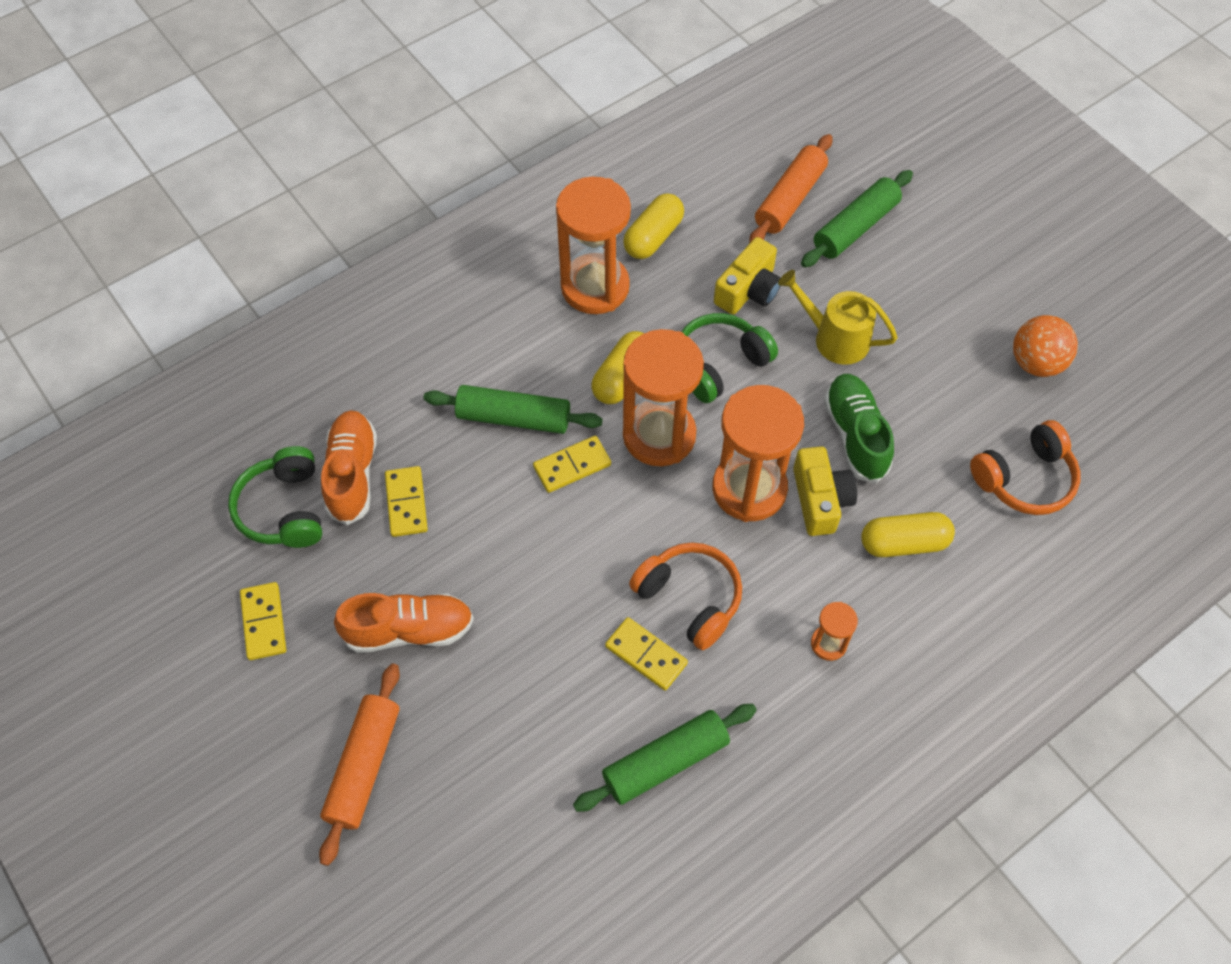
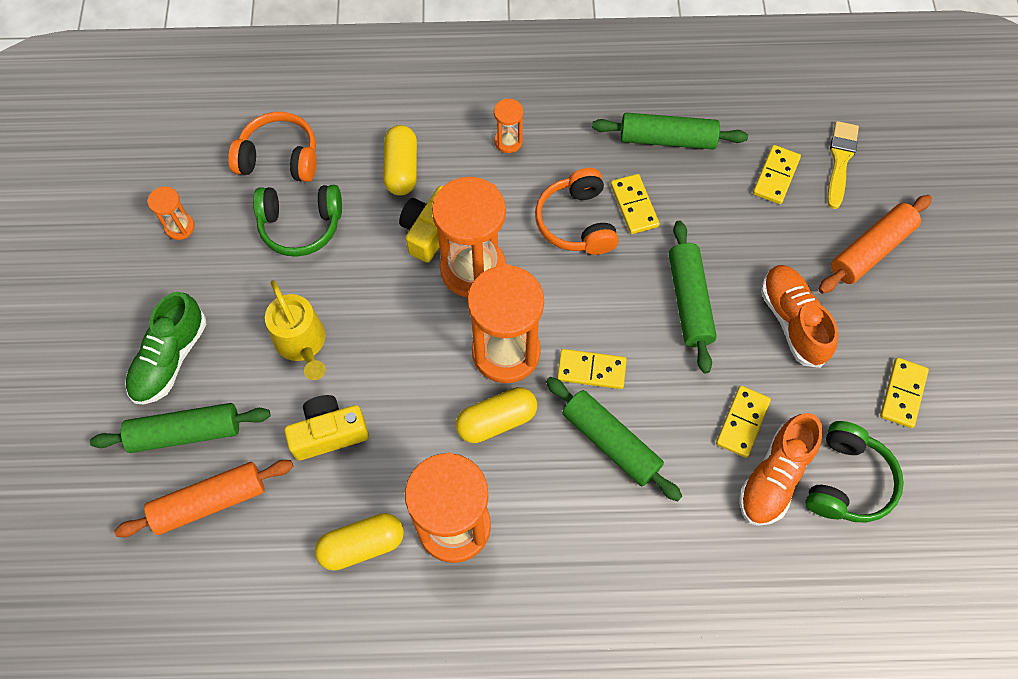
camera: 145 degrees left, 5 degrees up
(409, 630) = (792, 321): orange shoe -> orange shoe turned 45 degrees clockwise
(453, 867) = (840, 160): none -> yellow brush
(516, 794) = (775, 176): none -> yellow domino
(524, 587) = (689, 301): none -> green rolling pin
(720, 364) = (410, 381): green headphones -> green headphones (301, 225)
(855, 435) = (362, 259): green shoe -> green shoe (170, 359)
(903, 543) = (401, 169): yellow capsule -> yellow capsule turned 60 degrees clockwise
(1036, 363) = (180, 227): orange ball -> orange hourglass

